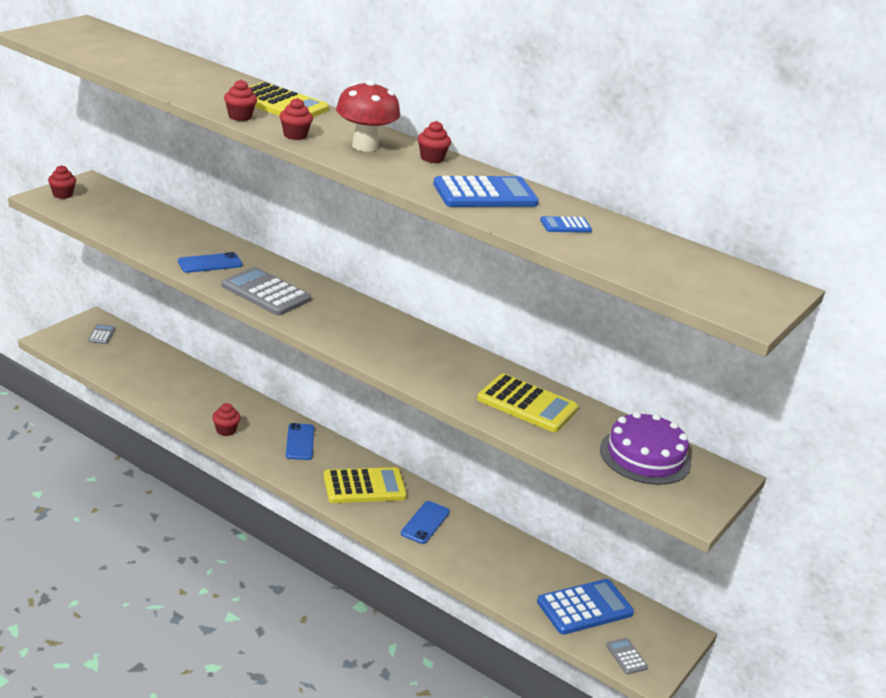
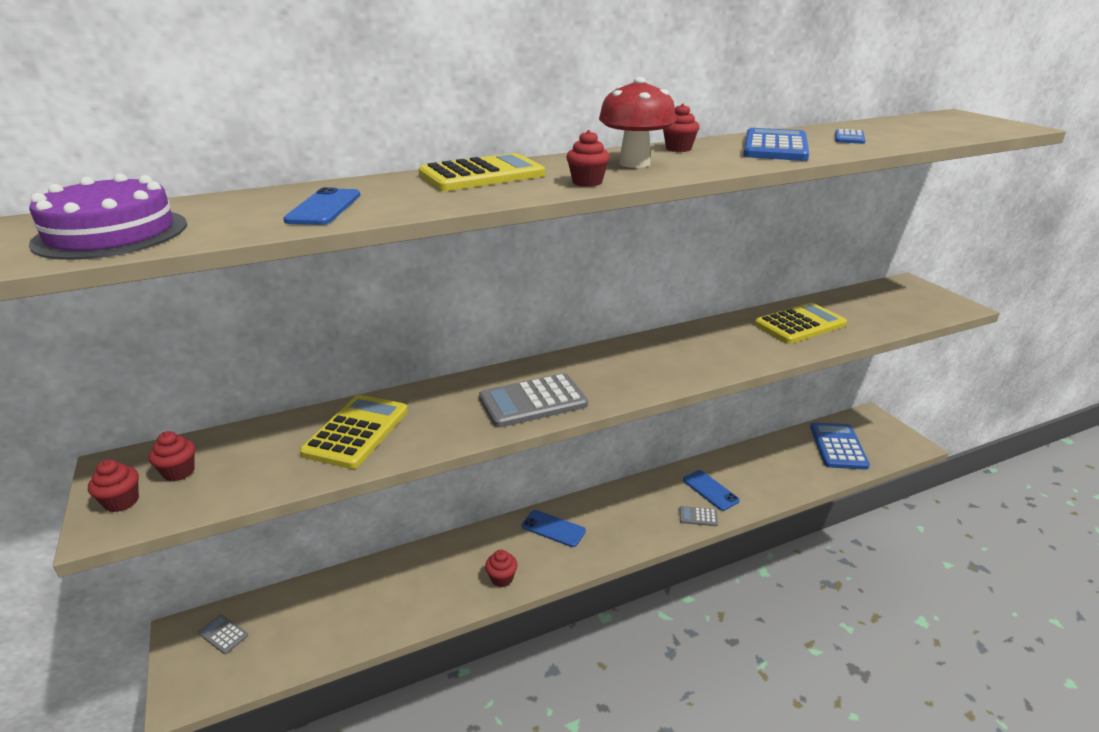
camera: 55 degrees left, 0 degrees up
(210, 263) = (437, 422): blue phone -> blue phone (324, 208)
(240, 117) = (507, 195): red cupcake -> red cupcake (179, 472)
(364, 486) = (644, 509): yellow calculator -> yellow calculator (356, 432)
(626, 656) = (896, 448): grey calculator -> grey calculator (698, 516)
(645, 456) = (882, 302): purple cake -> purple cake (111, 233)

